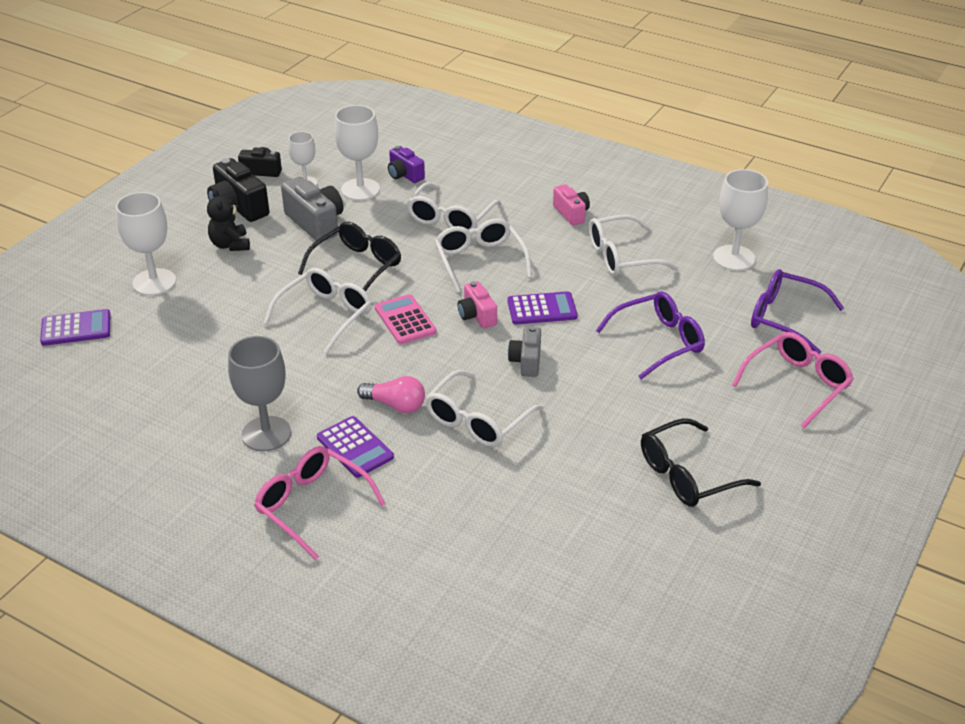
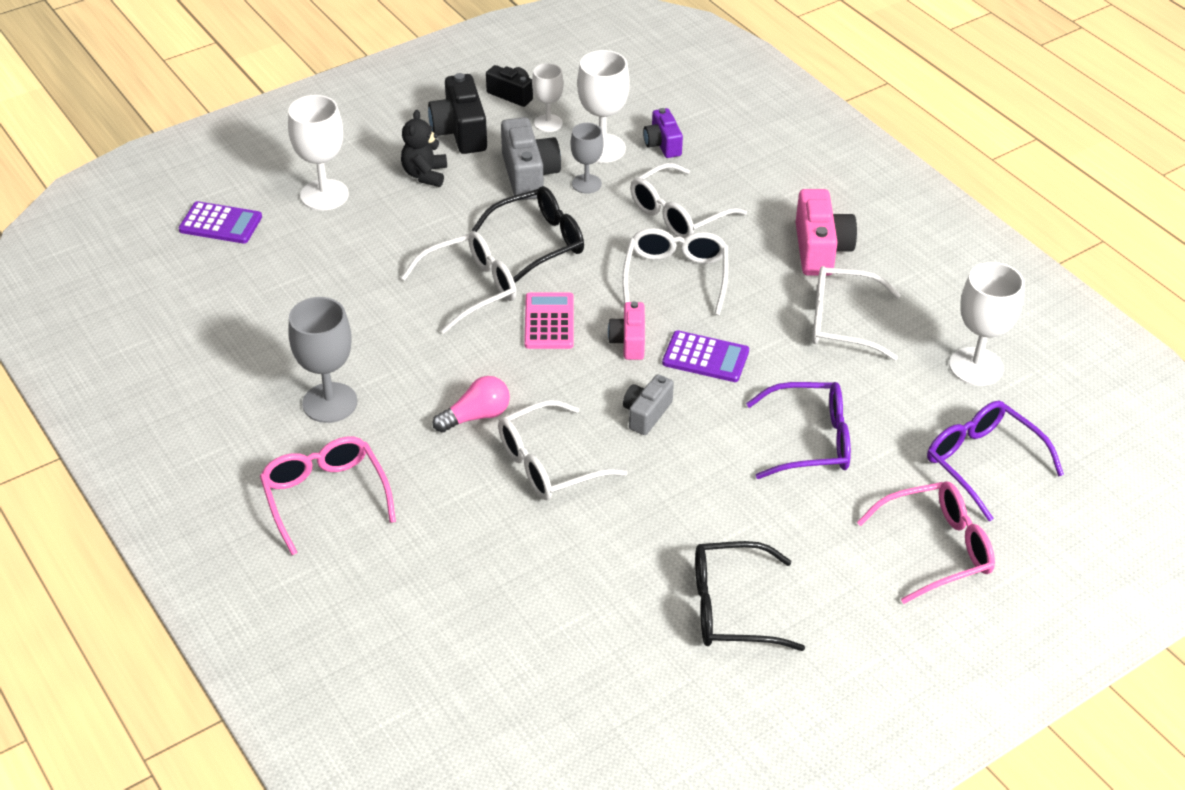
camera: 25 degrees right, 5 degrees up
(355, 447) = (406, 449): purple calculator -> none
(365, 217) = (586, 184): none -> grey goblet
(395, 405) = (476, 416): pink light bulb -> pink light bulb turned 75 degrees counterclockwise
(571, 213) = (820, 249): pink camera -> pink camera, size x1.61

